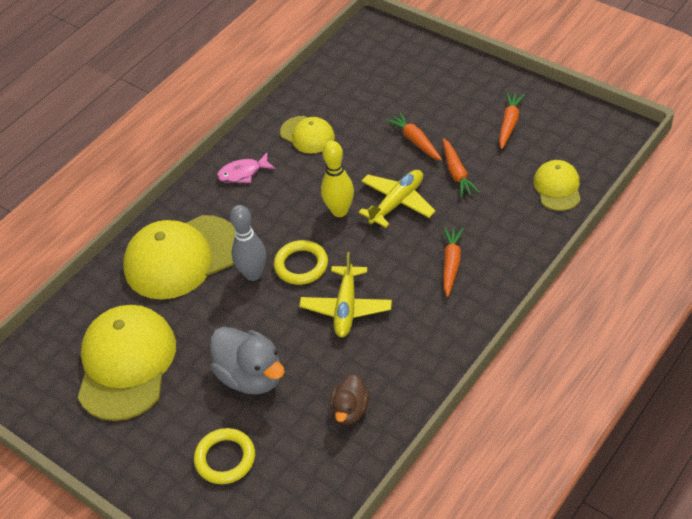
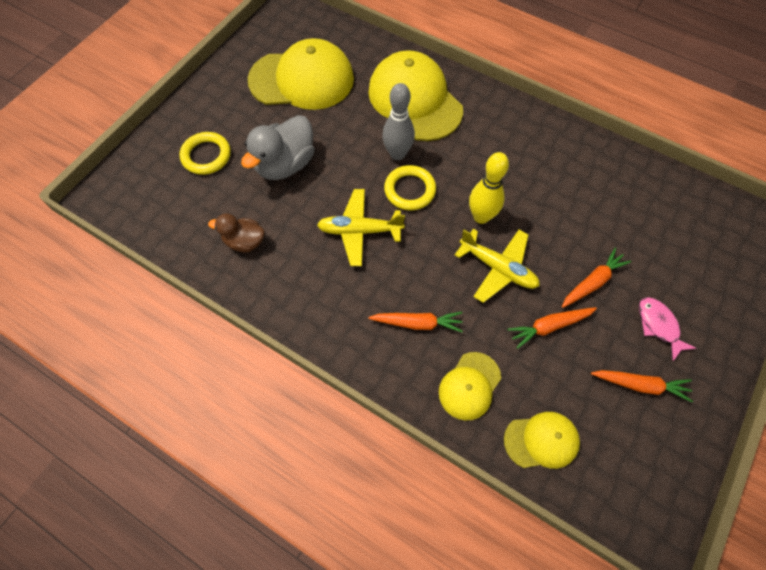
camera: 80 degrees right, 15 degrees up
(243, 173) = (522, 132): pink fish -> pink fish (658, 325)
(307, 135) = (583, 180): yellow cap -> yellow cap (469, 386)

